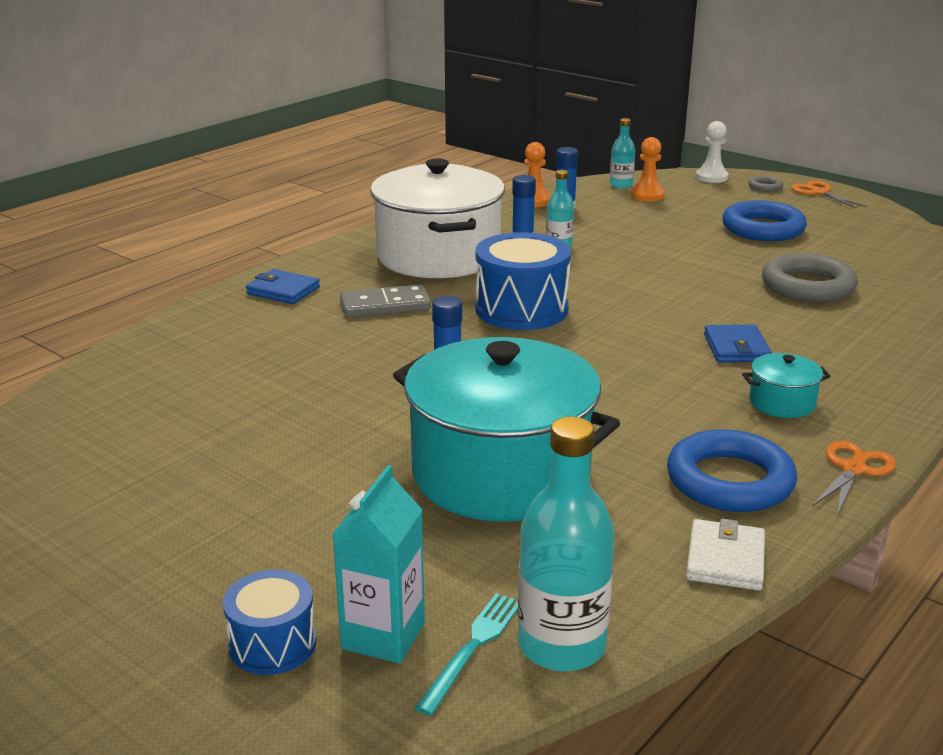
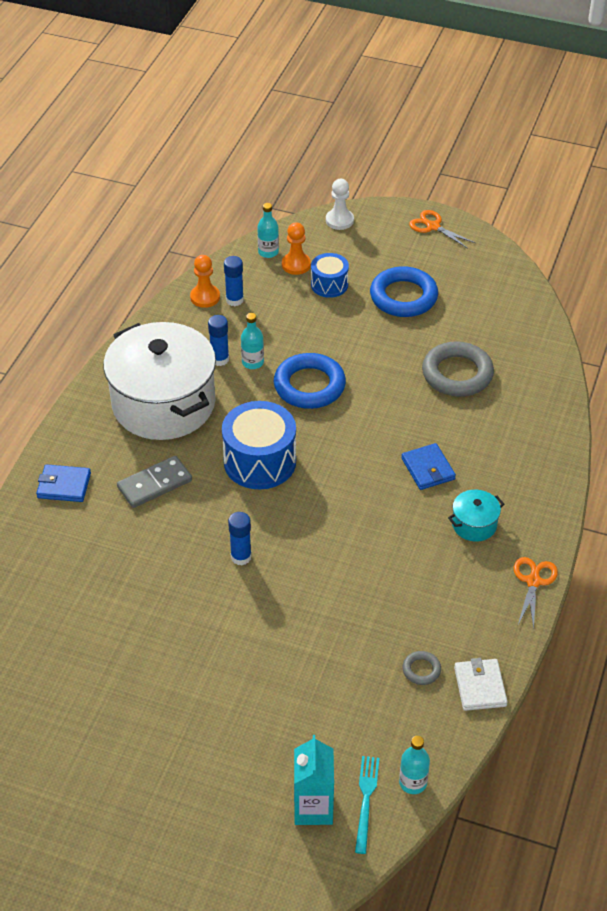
camera: 20 degrees left, 20 degrees up
(272, 644) = (255, 834): blue drum -> blue drum (329, 284)
(500, 473) = (321, 650): turquoise pot -> none
(561, 645) = (413, 783): turquoise bottle -> turquoise bottle, size x0.55
(729, 481) = (463, 615): blue ring -> blue ring (309, 386)
(765, 187) = (387, 227): grey ring -> grey ring (421, 670)

